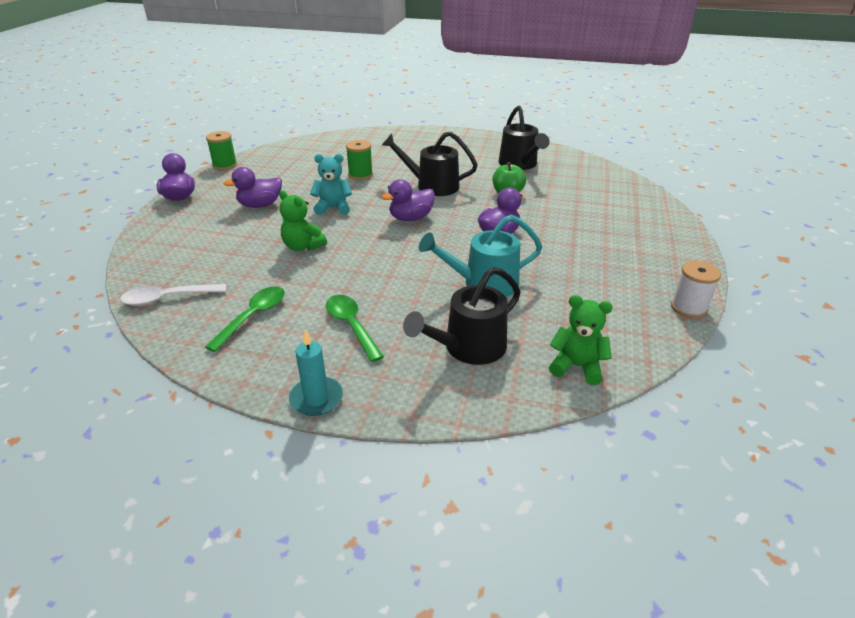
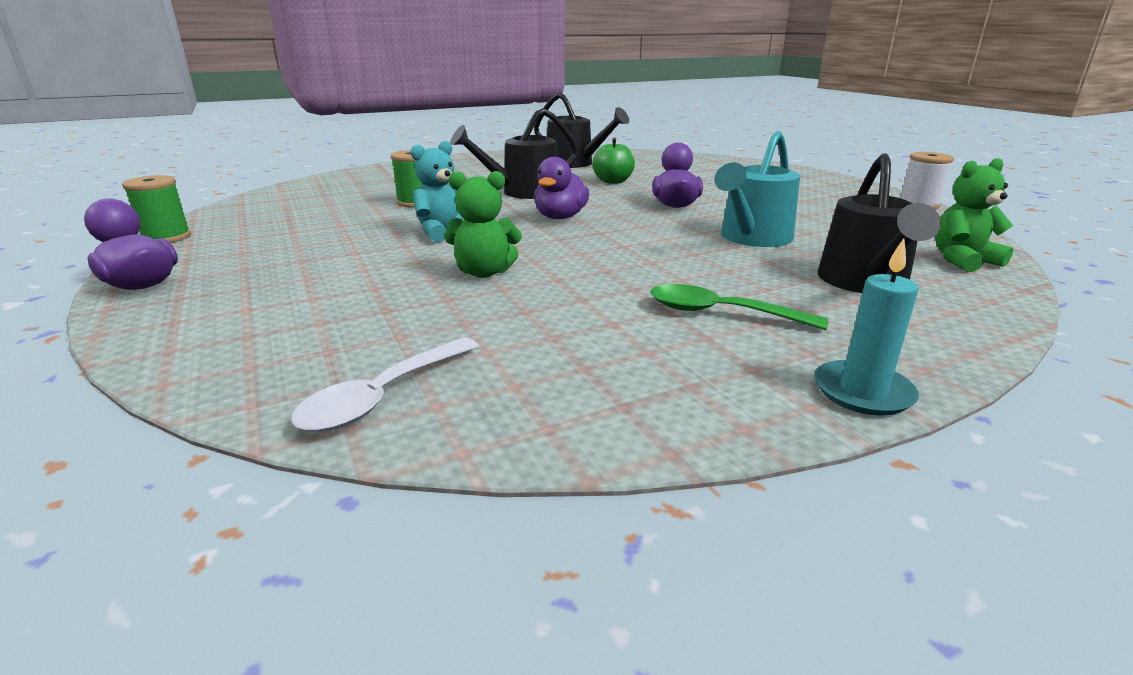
camera: 40 degrees left, 10 degrees down
(253, 316) = (580, 356): green spoon -> none
(260, 205) = (324, 256): purple duck -> none

